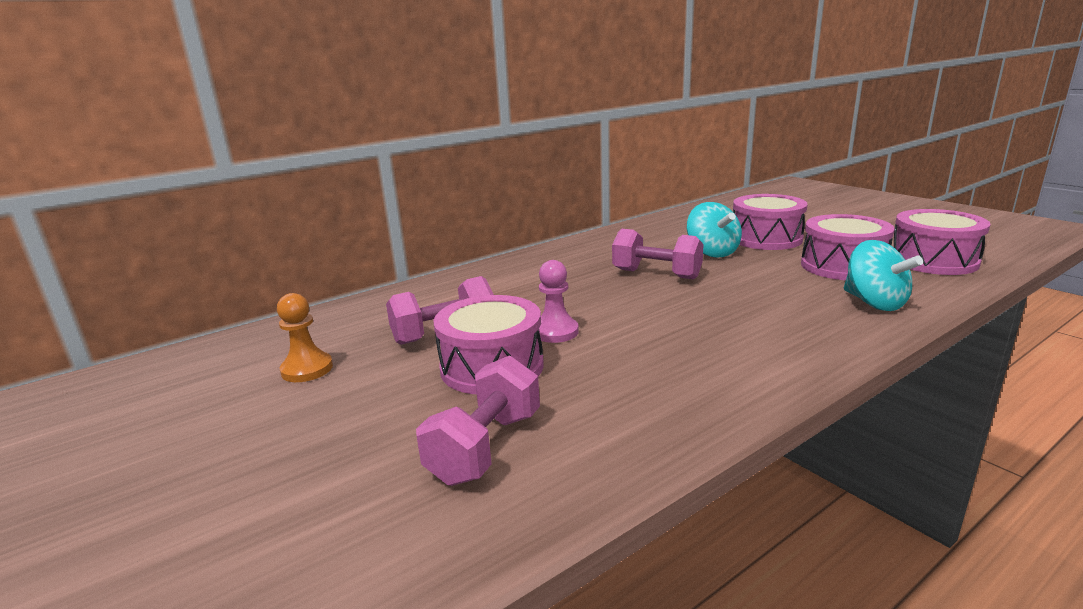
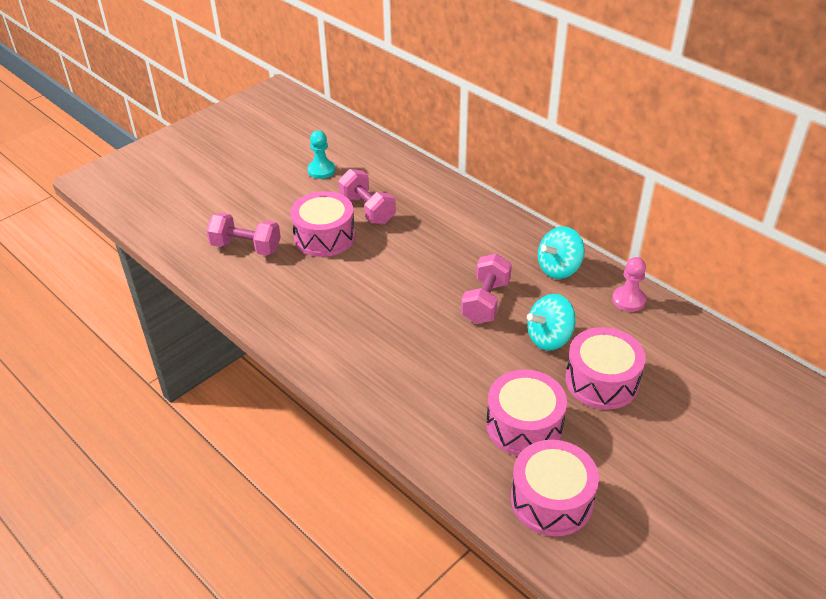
camera: 80 degrees right, 20 degrees up
(307, 369) = (321, 170): orange pawn -> turquoise pawn
(555, 332) = (372, 256): pink pawn -> pink pawn (628, 300)
(874, 303) = (434, 428): turquoise spinning top -> turquoise spinning top (559, 269)

